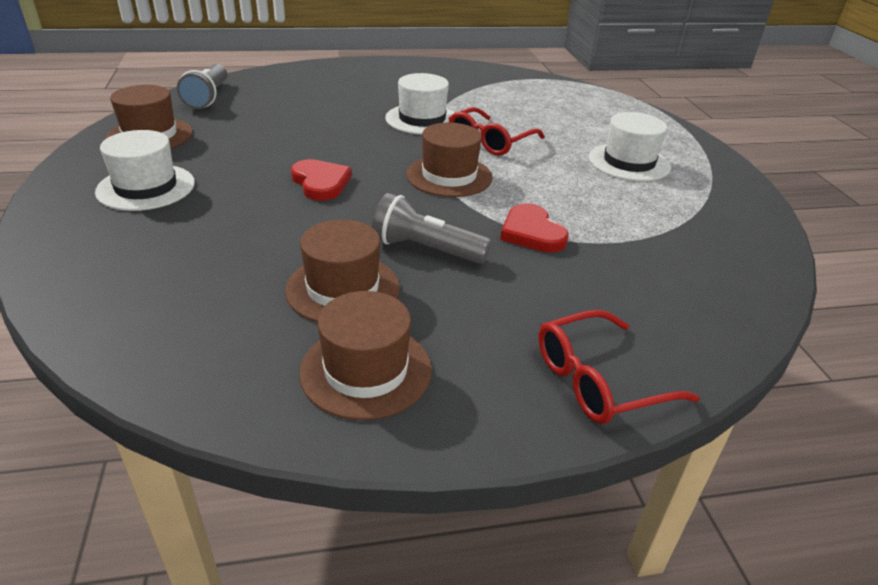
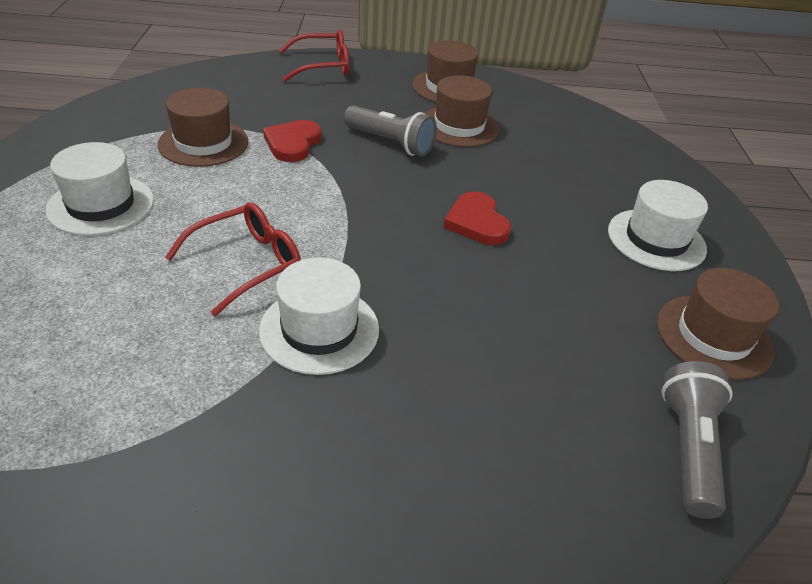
camera: 170 degrees left, 5 degrees up
(449, 176) = (334, 213): brown hat -> brown hat (203, 143)
(532, 232) = (293, 143): red heart -> red heart turned 150 degrees counterclockwise

